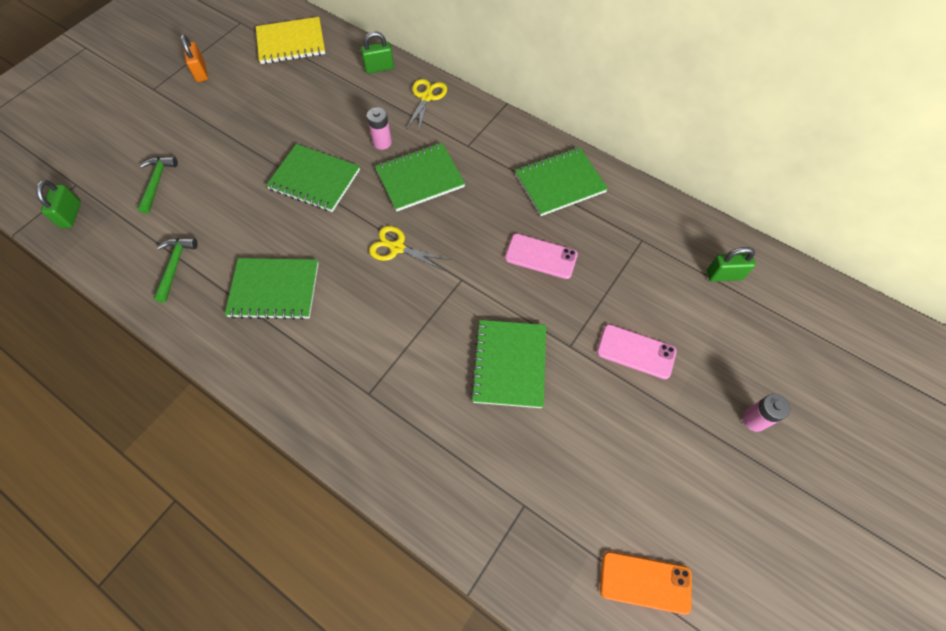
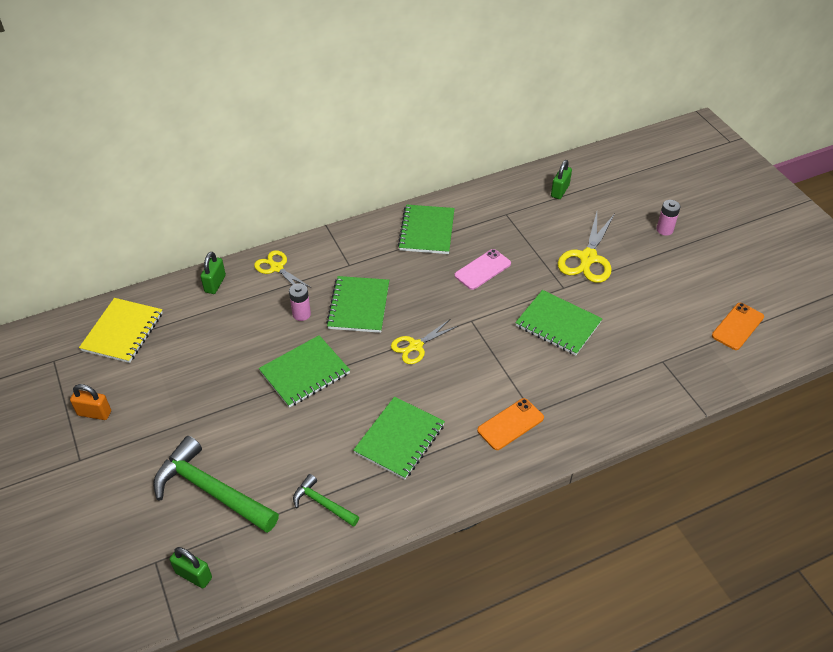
camera: 60 degrees left, 15 degrees down
(157, 182) = (210, 490): green hammer -> green hammer, size x1.91
(341, 379) = (510, 424): none -> orange phone
(636, 351) = (588, 258): pink phone -> yellow scissors

